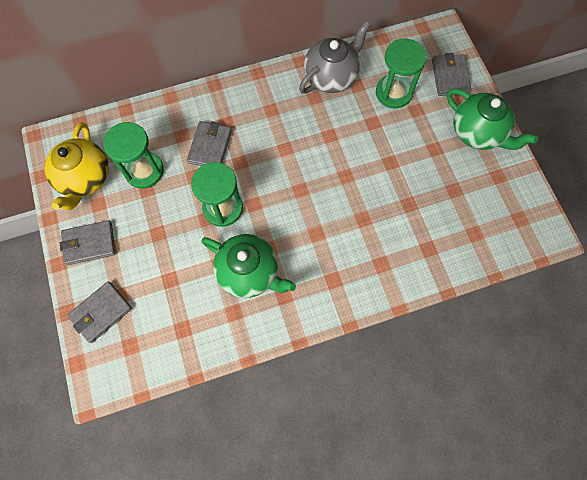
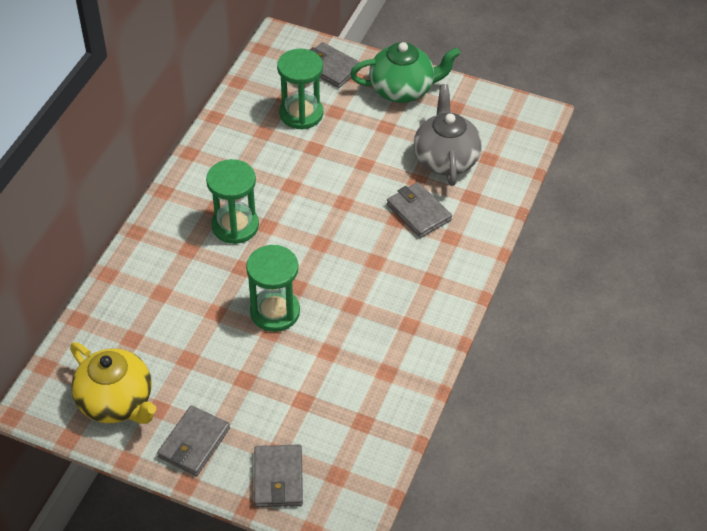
camera: 50 degrees left, 20 degrees down
(144, 171) = (165, 347): green hourglass -> green hourglass (235, 226)
(210, 147) = (199, 279): grey wallet -> grey wallet (418, 212)
(249, 272) = (360, 334): green teapot -> none
(331, 77) = (233, 143): grey teapot -> grey teapot (445, 159)

